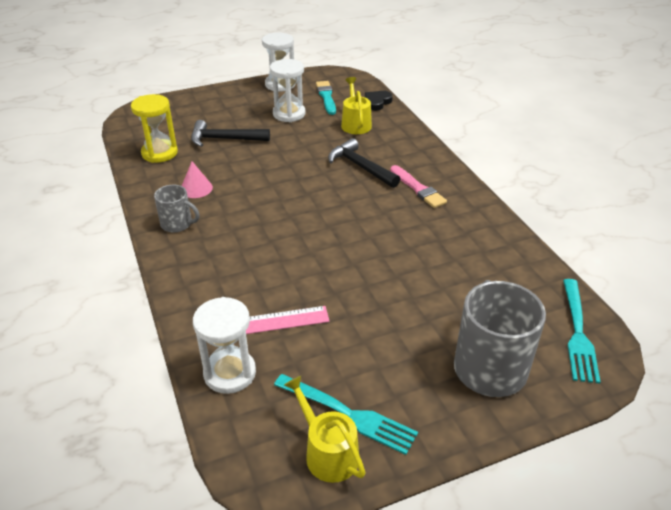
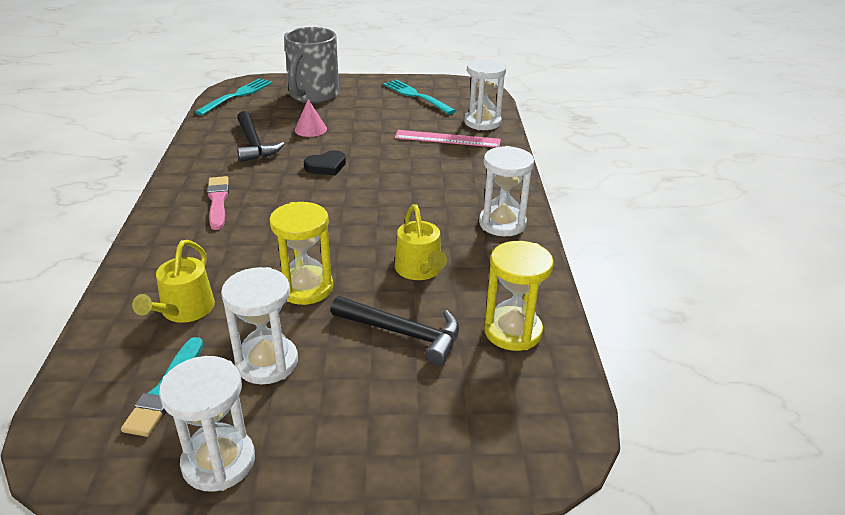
camera: 160 degrees left, 5 degrees down
(177, 224) = (502, 223): grey mug -> white hourglass
(196, 188) = (471, 260): pink cone -> pink cone (310, 129)
(297, 148) = (306, 288): none -> yellow hourglass
(327, 452) = (437, 88): yellow watering can -> yellow watering can (420, 270)
(360, 167) = (251, 240): black hammer -> black hammer (254, 144)
(377, 102) = (98, 348): black heart -> black heart (326, 166)

